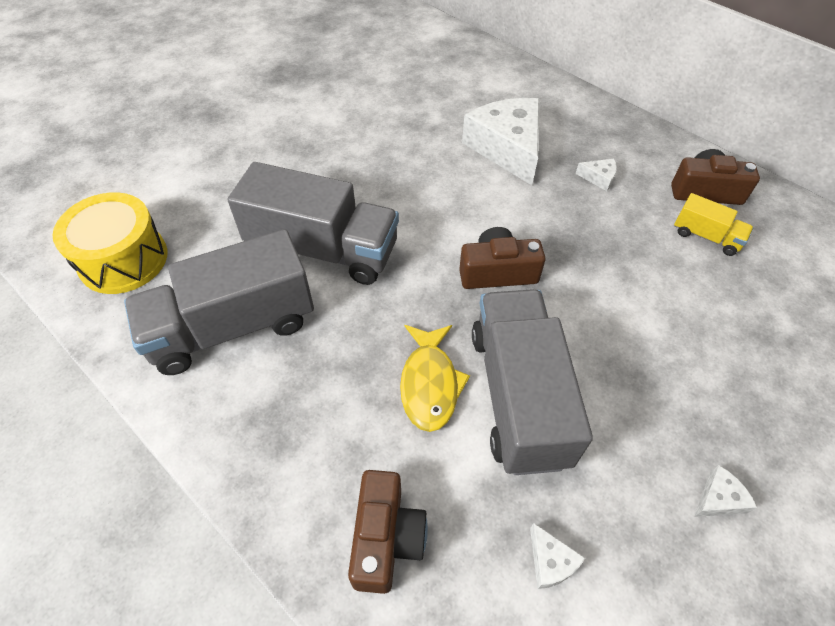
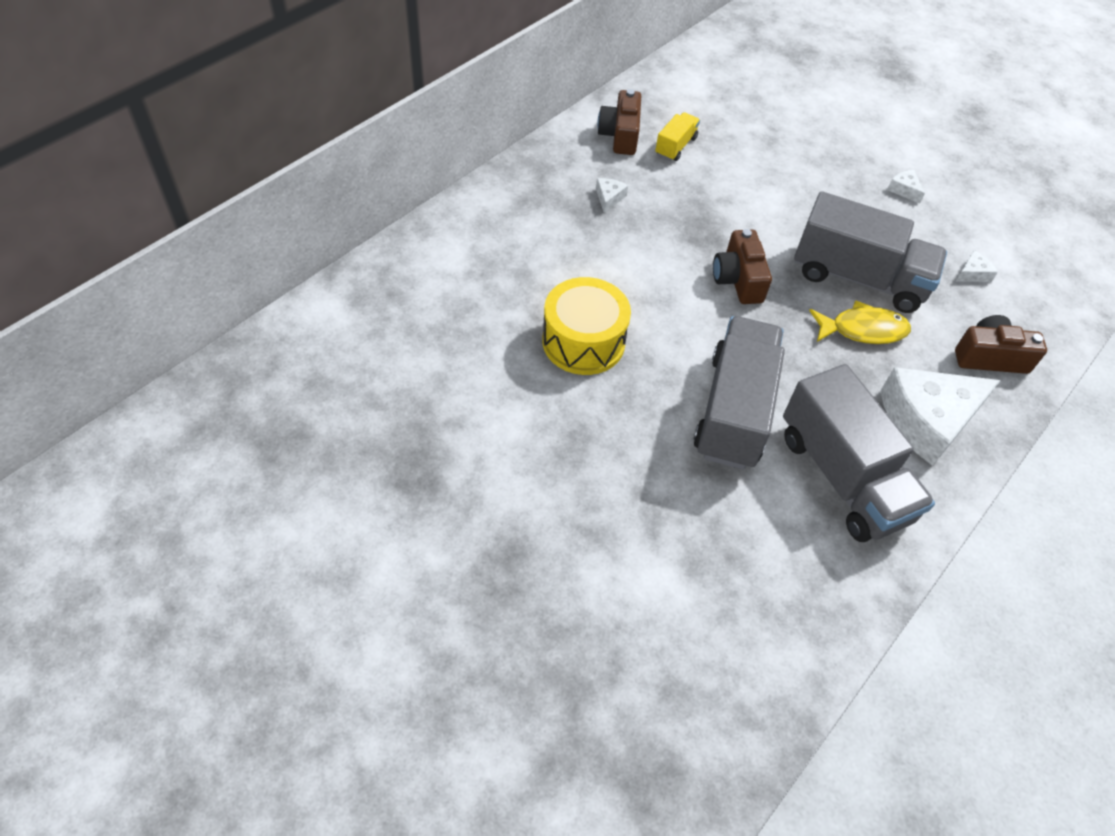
camera: 95 degrees left, 0 degrees up
(123, 259) = (780, 599): yellow drum -> yellow drum (583, 342)
(507, 148) = (568, 258): white cheese -> white cheese (927, 420)
(518, 396) = (858, 277): grey truck -> grey truck turned 150 degrees counterclockwise

